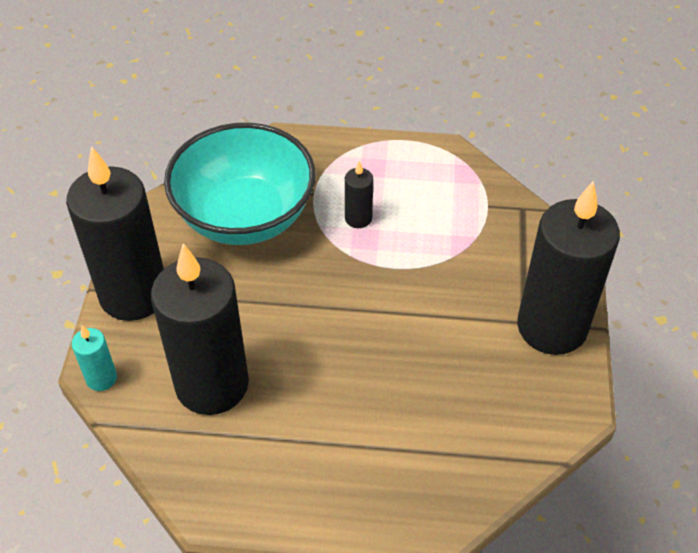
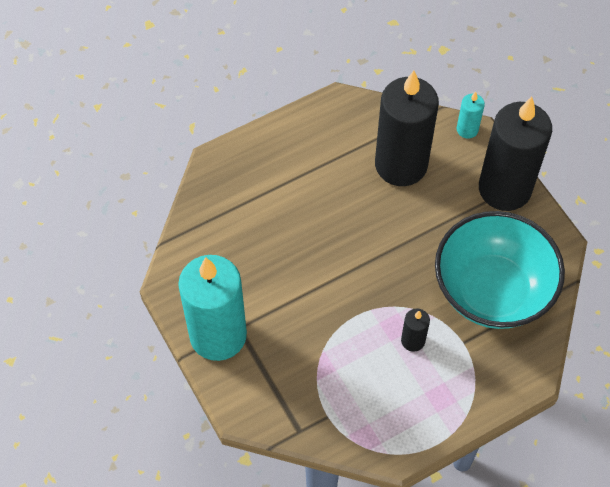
camera: 145 degrees right, 10 degrees up
(552, 327) = (218, 335): black candle -> turquoise candle

